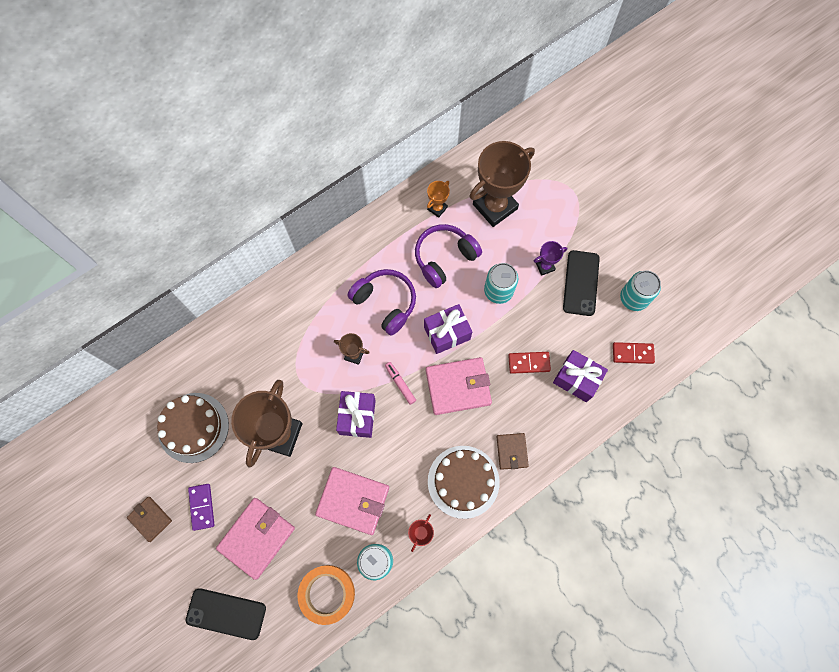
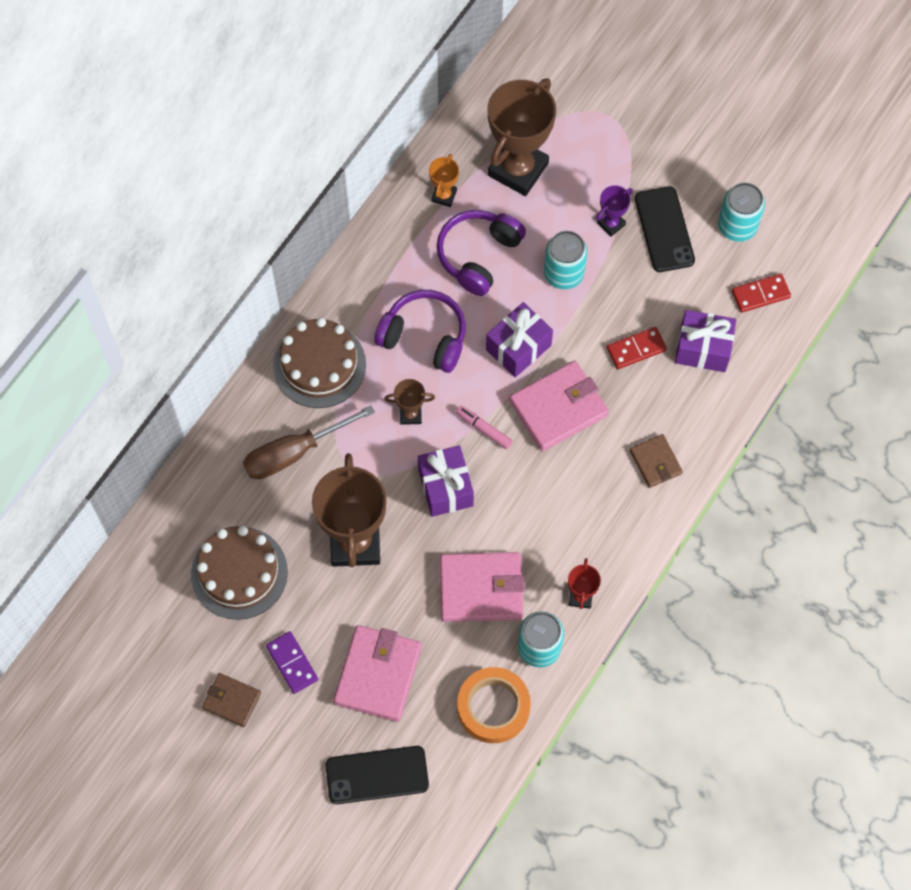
camera: 20 degrees left, 5 degrees down
(265, 354) = (294, 453): none -> brown screwdriver
(463, 481) = (609, 518): brown cake -> brown cake (319, 365)

